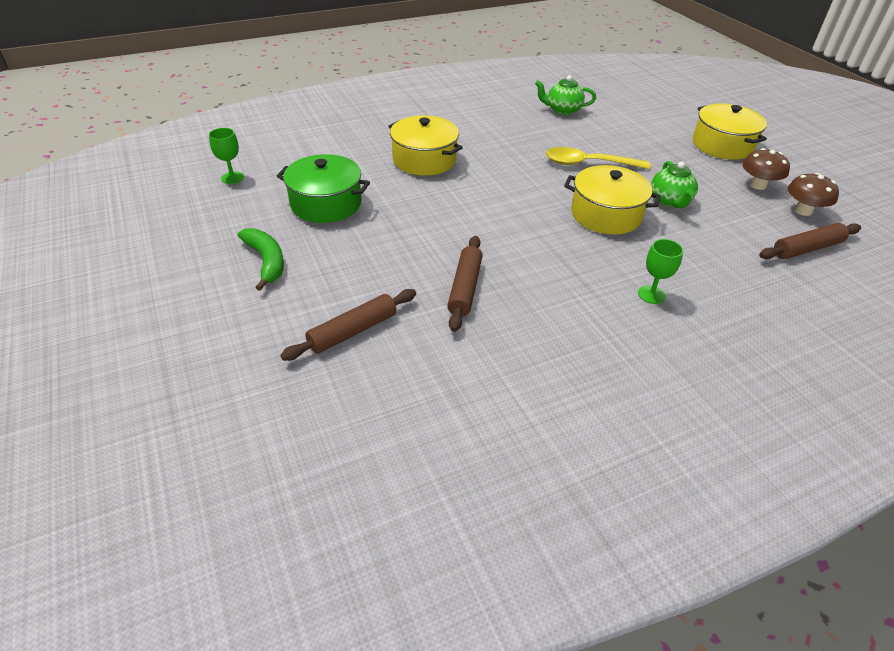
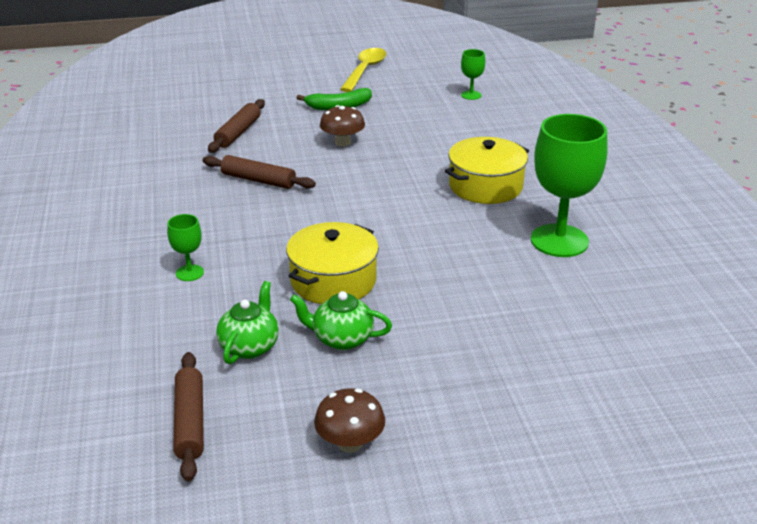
camera: 105 degrees right, 10 degrees down
(326, 203) = (414, 131): green pot -> none
(353, 331) = (238, 133): brown rolling pin -> brown rolling pin turned 45 degrees clockwise
(492, 129) = (559, 241): none -> green goblet
(562, 110) = (618, 312): green teapot -> green teapot (250, 346)
(588, 164) = (451, 297): yellow spoon -> yellow spoon (365, 70)
(722, 145) = (482, 454): yellow pot -> none
(803, 211) = (268, 463): brown mushroom -> brown mushroom (342, 142)

